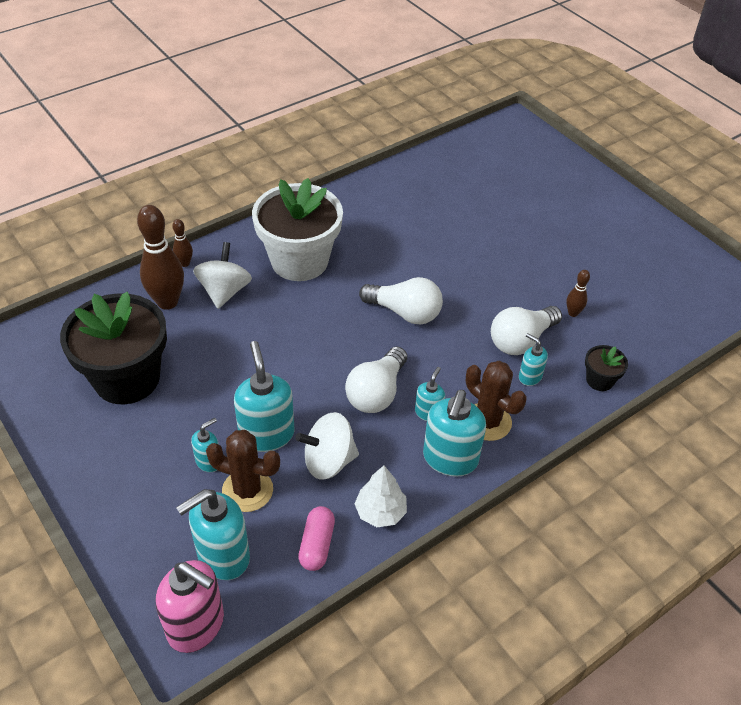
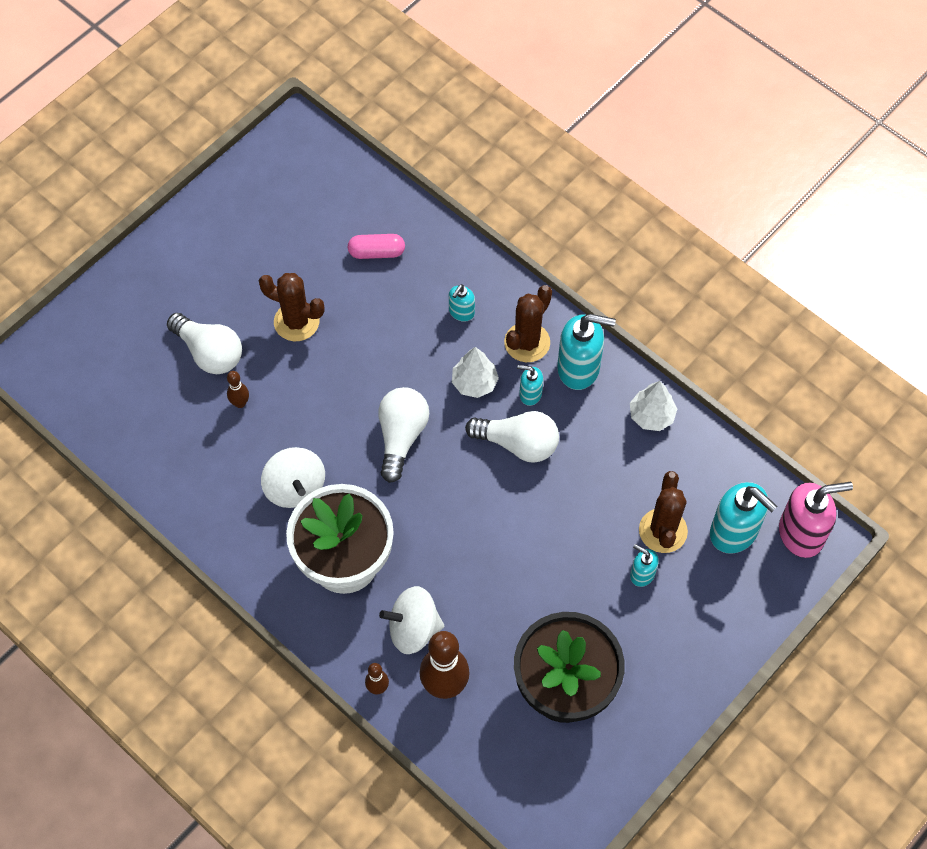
camera: 100 degrees left, 15 degrees up
(196, 625) = (801, 533): pink soap dispenser -> pink soap dispenser turned 60 degrees clockwise
(266, 434) = (596, 531): turquoise soap dispenser -> none
(317, 545) = (699, 459): pink capsule -> pink capsule (376, 252)
(328, 461) = (610, 469): white spinning top -> white spinning top (295, 488)
(449, 372) = (474, 382): none -> white tree
(521, 340) = (414, 324): white light bulb -> white light bulb (209, 352)
(533, 264) = (296, 322): none -> brown cactus
(573, 313) = (364, 280): brown bowling pin -> brown bowling pin (240, 403)
(599, 380) = (450, 253): black flower pot -> none

